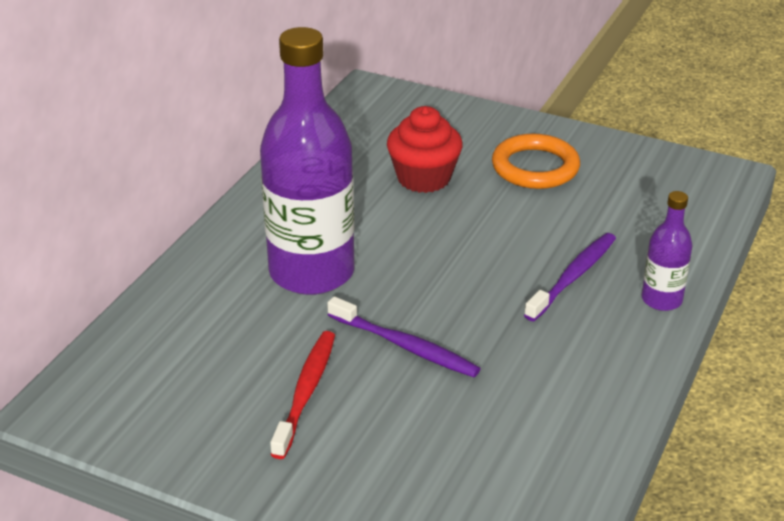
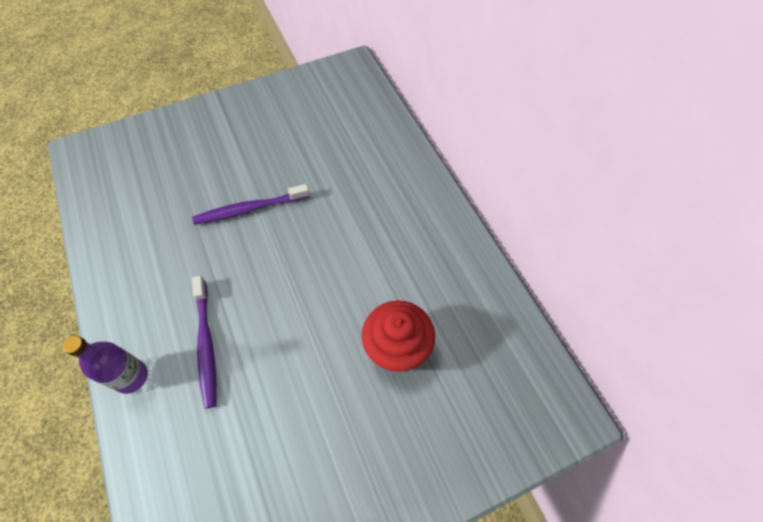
camera: 130 degrees right, 25 degrees up
(306, 392) = (265, 149): red toothbrush -> none
(311, 272) = (354, 210): purple bottle -> none
(535, 167) = (340, 444): orange ring -> none

